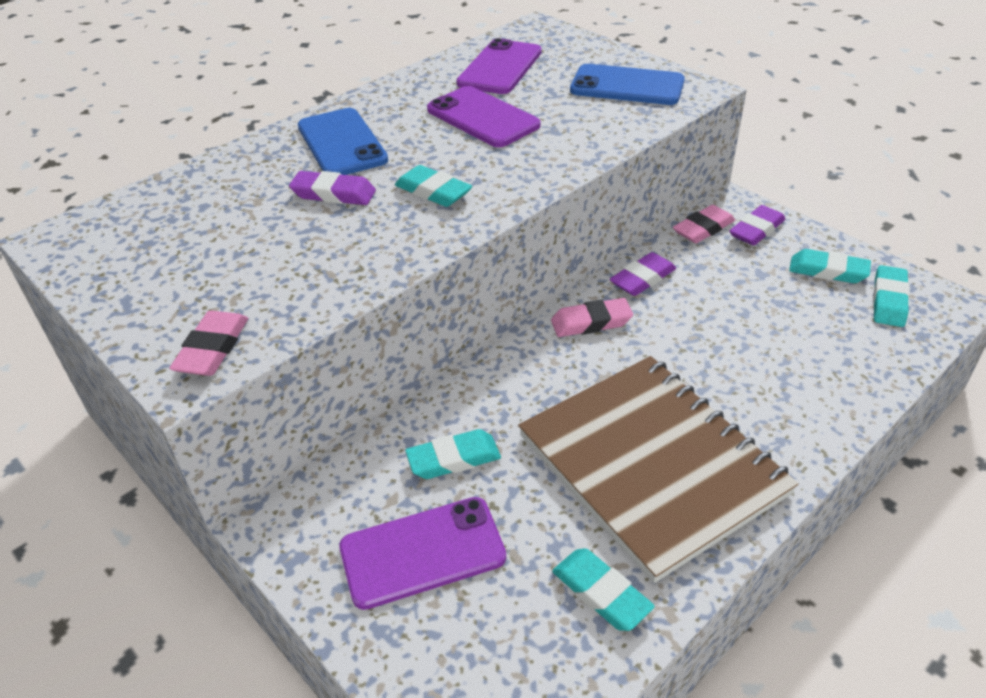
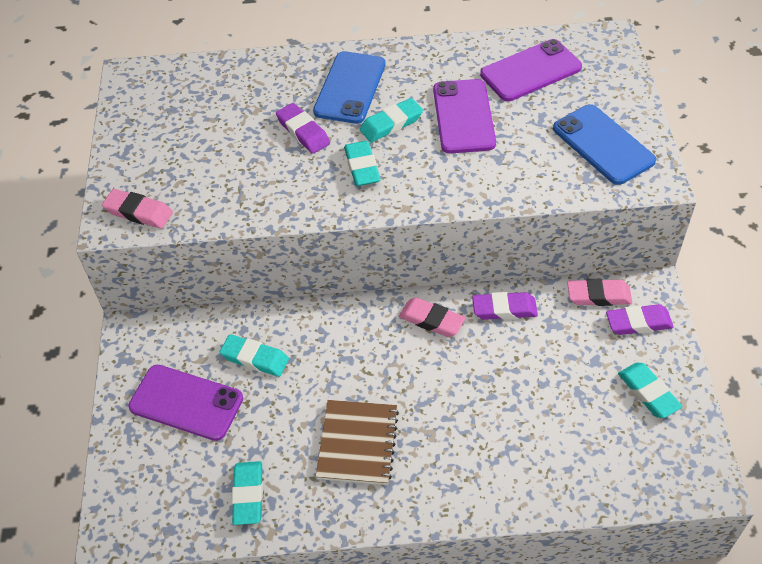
camera: 40 degrees right, 10 degrees up
(212, 349) = (139, 212): pink eraser -> pink eraser turned 60 degrees clockwise
(651, 464) = (357, 443): brown notebook -> brown notebook, size x0.53
(889, 300) = (663, 447): turquoise eraser -> turquoise eraser (391, 124)

